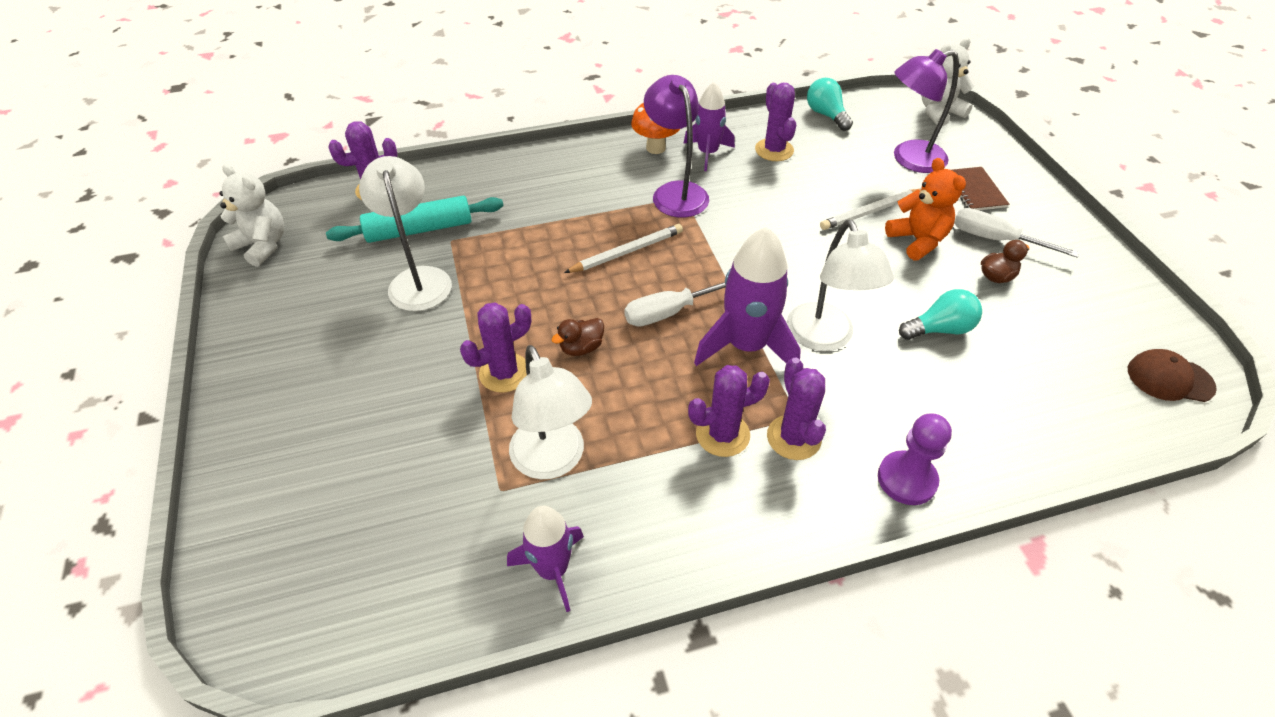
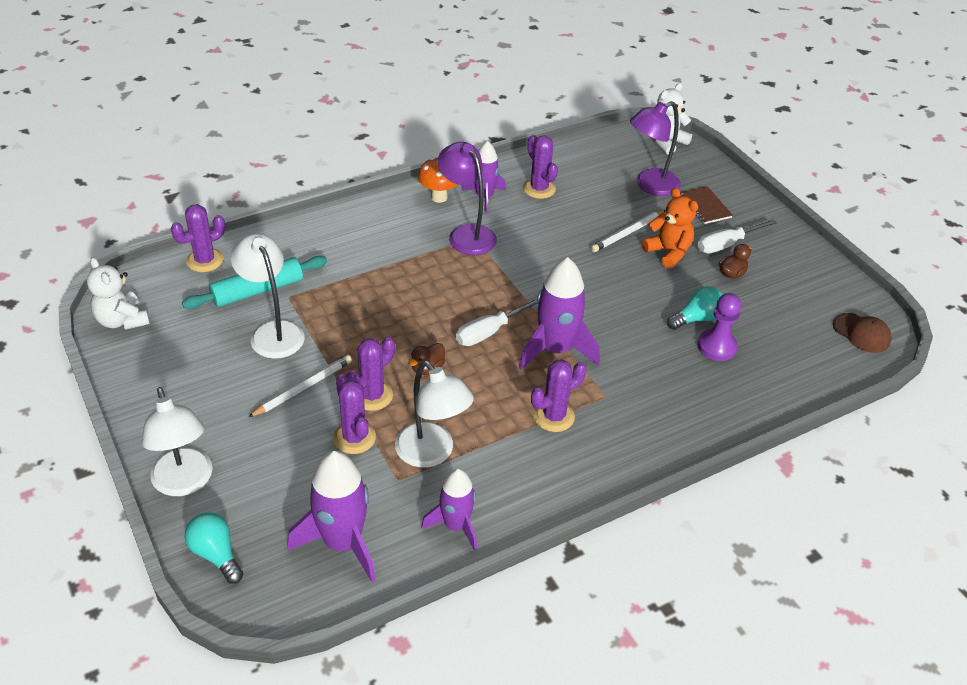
camera: 15 degrees left, 5 degrees down
(263, 245) = (122, 320): white teddy bear -> white teddy bear turned 150 degrees counterclockwise
(401, 568) = (342, 543): none -> purple rocket
(627, 252) = (440, 288): white pencil -> white pencil (303, 388)
(793, 437) = (606, 411): purple cactus -> purple cactus (354, 438)
(825, 338) = (613, 336): white lamp -> white lamp (185, 483)
(826, 115) = (575, 153): turquoise light bulb -> turquoise light bulb (216, 554)
(906, 479) = (691, 428): purple pawn -> purple pawn (716, 346)
(994, 239) = (726, 244): white screwdriver -> white screwdriver turned 45 degrees counterclockwise
(1169, 379) = (861, 333): brown cap -> brown cap turned 135 degrees counterclockwise

